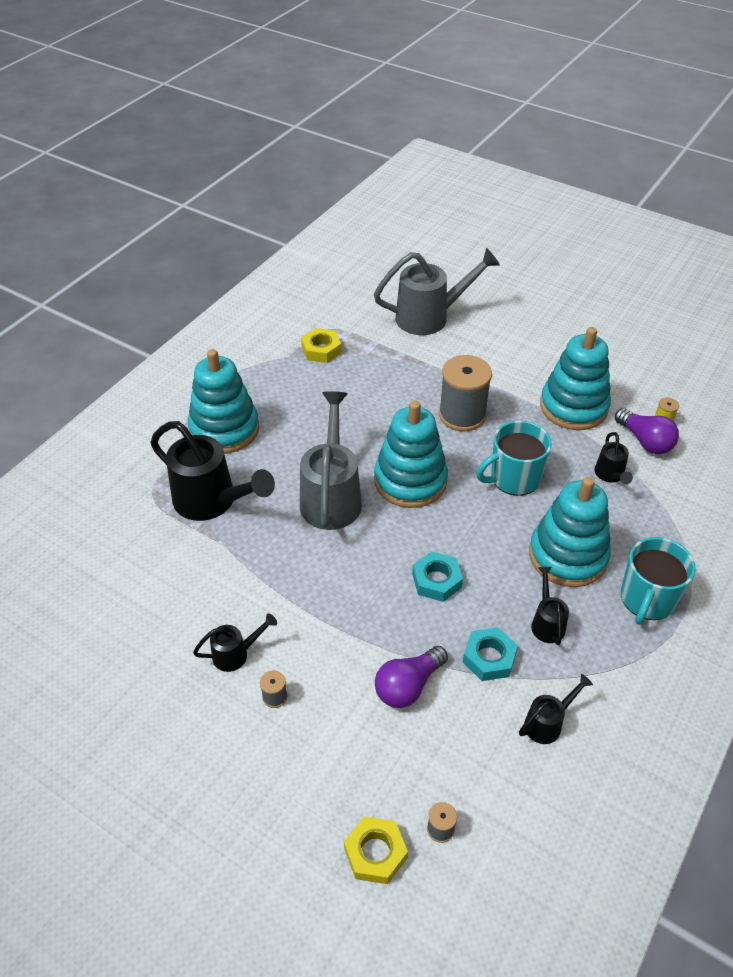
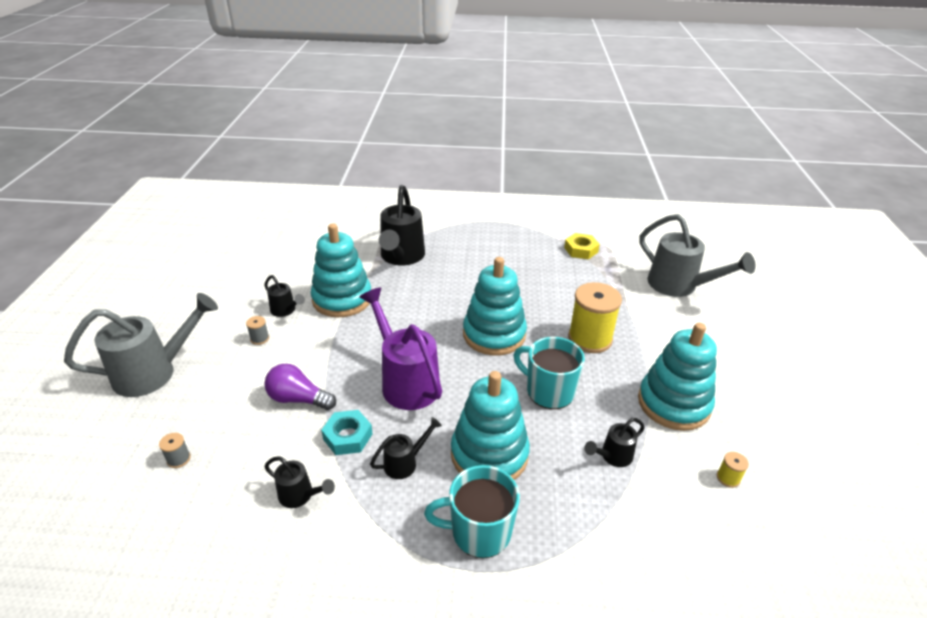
camera: 60 degrees right, 10 degrees down
(224, 429) = (466, 239): turquoise stacking toy -> turquoise stacking toy (342, 299)
(331, 496) = (446, 303): grey watering can -> grey watering can (154, 372)
(375, 853) = (150, 430): yellow nut -> none
(436, 580) = (406, 381): turquoise nut -> purple watering can
(462, 415) = (590, 338): grey spool -> yellow spool
(645, 441) = (685, 471): purple light bulb -> none

